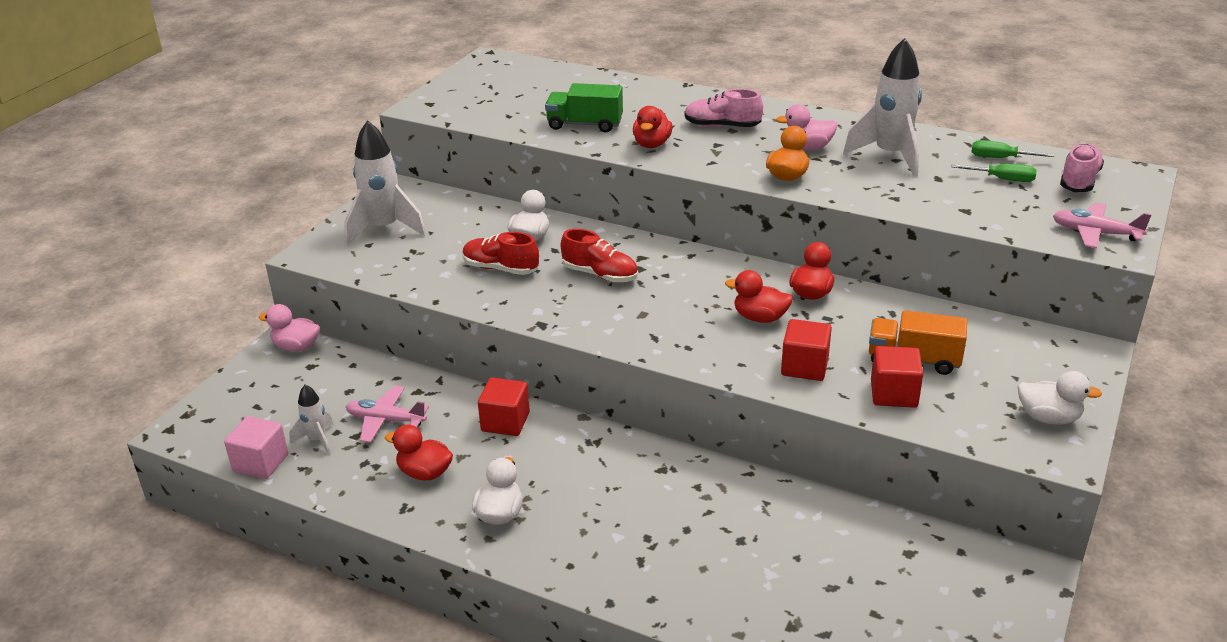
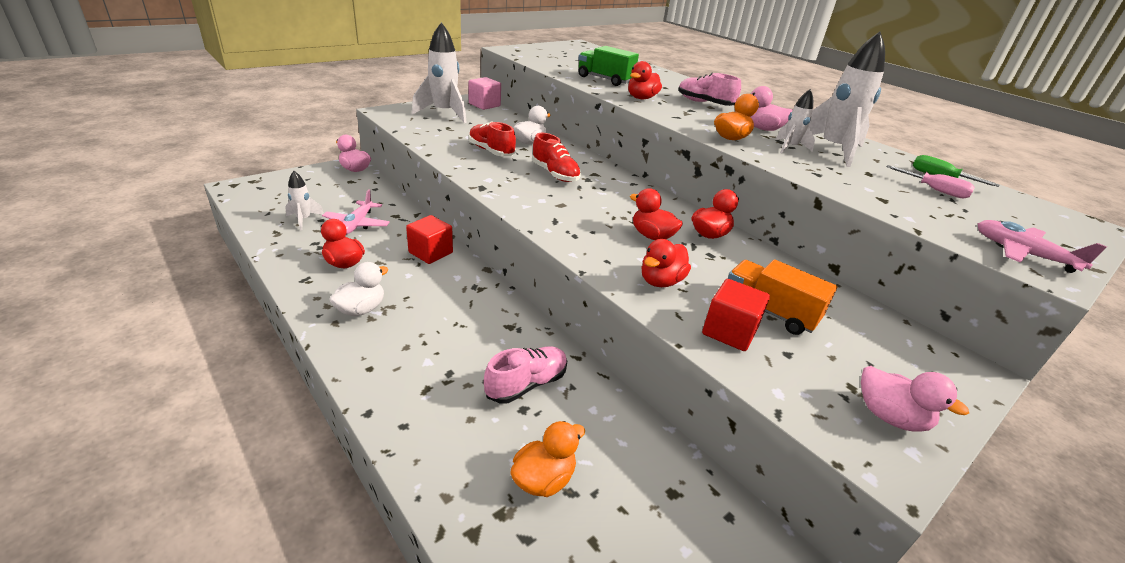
camera: 20 degrees right, 0 degrees up
(260, 463) = (256, 220): pink cube -> pink cube (484, 105)
(385, 420) = (357, 224): pink plane -> pink plane turned 120 degrees counterclockwise
(803, 587) = (543, 479): none -> orange duck
(804, 367) = (661, 281): red cube -> red duck
(849, 169) = (789, 148): none -> white rocket
(1003, 179) = (935, 190): green screwdriver -> pink screwdriver
(1048, 418) = (889, 416): white duck -> pink duck
(1079, 181) = (1018, 212): pink shoe -> pink shoe (526, 384)

